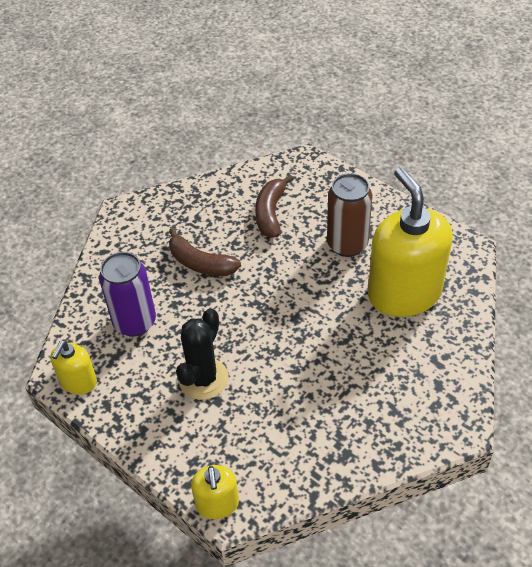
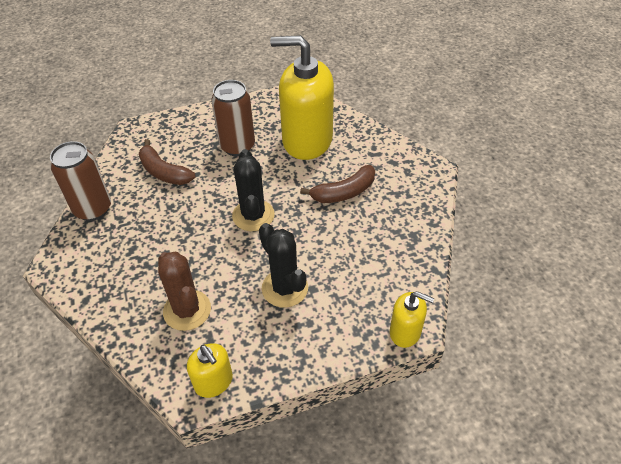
camera: 60 degrees left, 0 degrees up
(135, 322) = (187, 310): purple can -> brown cactus
(193, 195) = (93, 209): none -> brown can
(200, 263) = (169, 237): brown banana -> brown banana (344, 192)
(270, 307) = (253, 215): none -> black cactus

